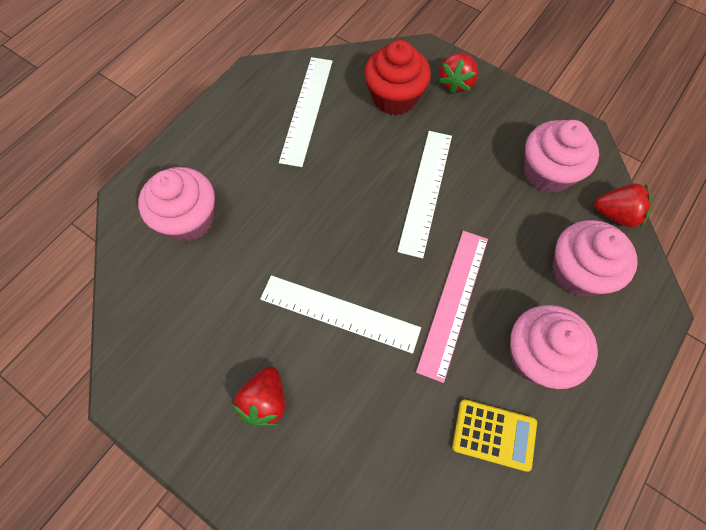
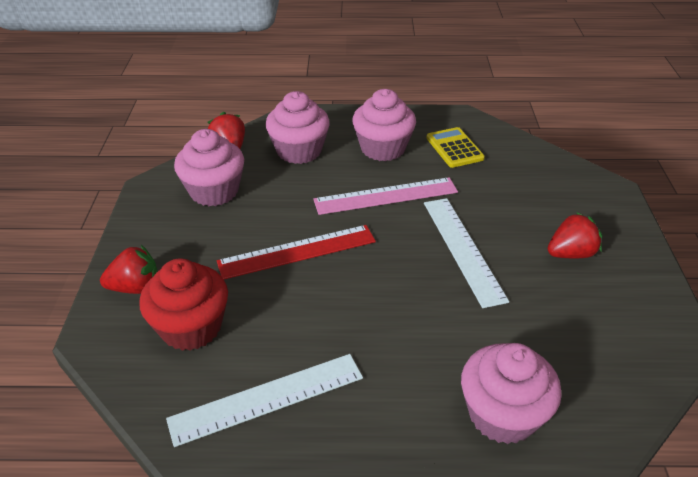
camera: 125 degrees left, 25 degrees down
(425, 191) = (297, 252): white ruler -> red ruler

